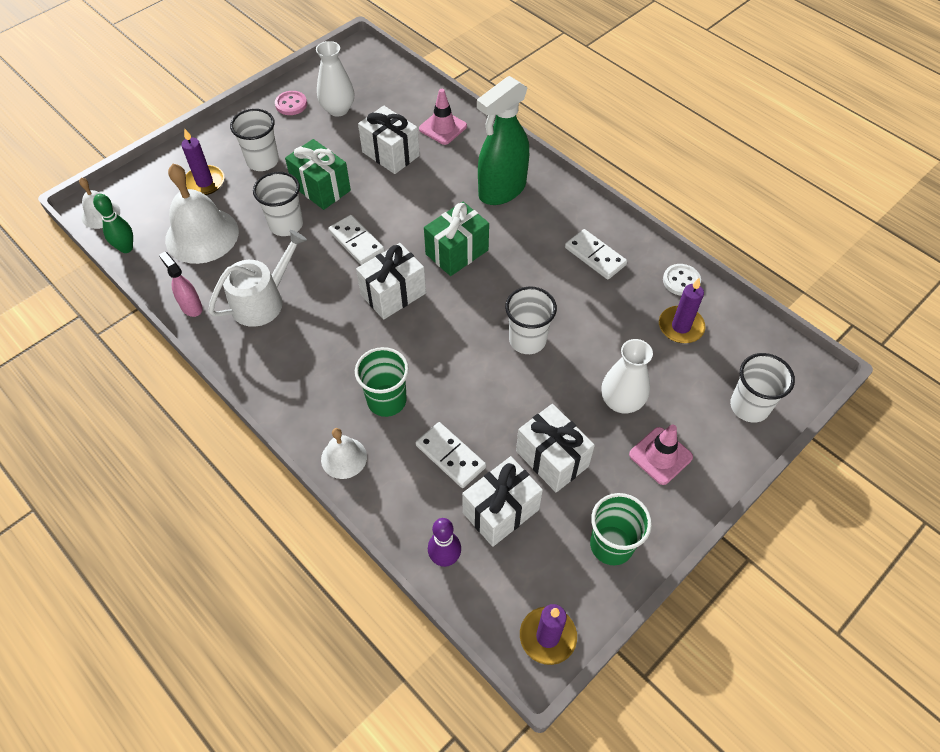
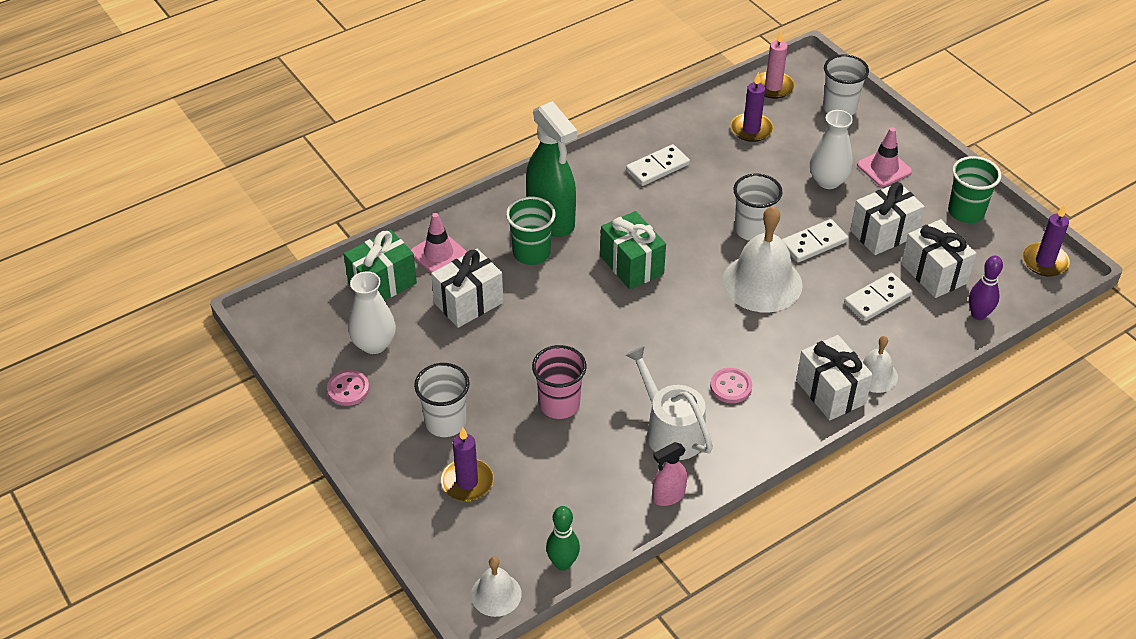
camera: 80 degrees left, 10 degrees down
(202, 235) = (558, 485): white bell -> white bell (762, 283)
(286, 224) = (559, 404): white cup -> pink cup
(316, 339) = (731, 387): none -> pink button
(321, 188) = (508, 369): green gift -> green gift (382, 283)
(356, 242) = (600, 344): white domino -> white domino (814, 243)
(386, 400) = (812, 338): green cup -> green cup (531, 253)
(393, 294) = (679, 320): white gift -> white gift (830, 392)
(681, 281) = (698, 118): white button -> none
(760, 341) = (773, 87): none -> pink candle

